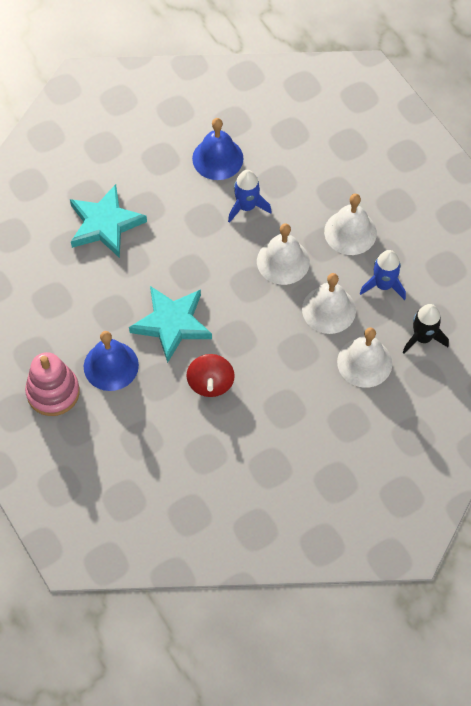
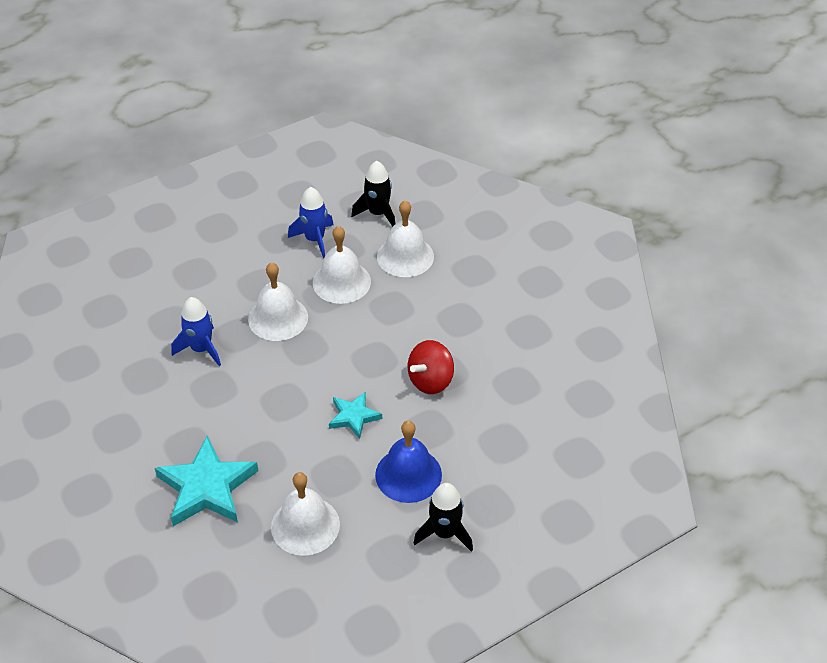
camera: 90 degrees left, 15 degrees down
(53, 392) = (445, 533): pink stacking toy -> black rocket
(172, 324) = (354, 416): turquoise star -> turquoise star, size x0.56
(210, 383) = (430, 381): red spinning top -> red spinning top turned 135 degrees clockwise
(217, 158) = (127, 376): blue bell -> none
(350, 232) = (246, 263): white bell -> white bell (305, 525)

